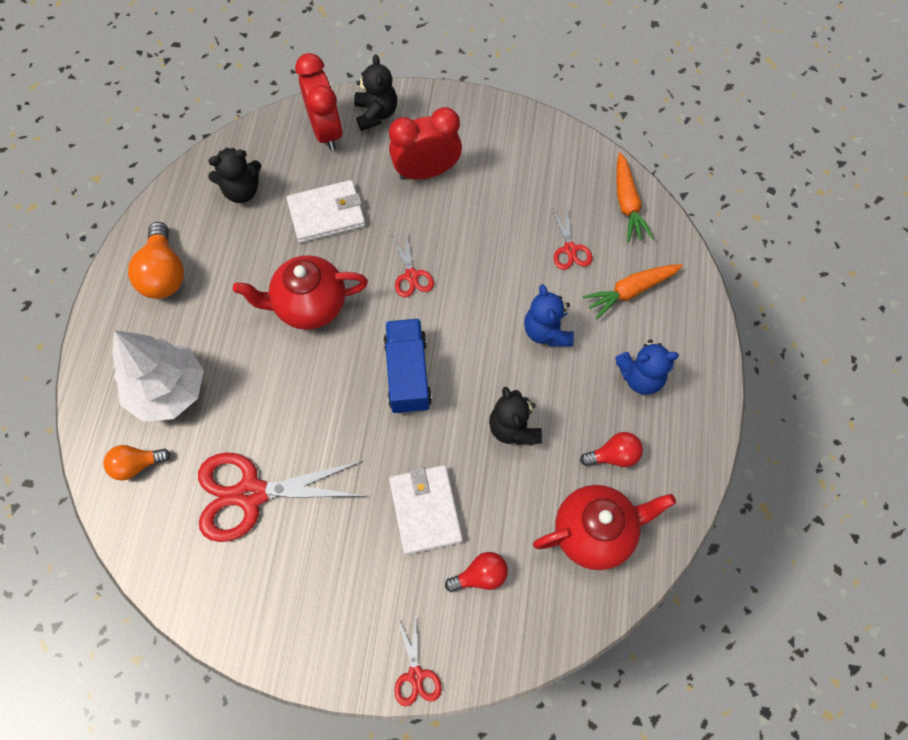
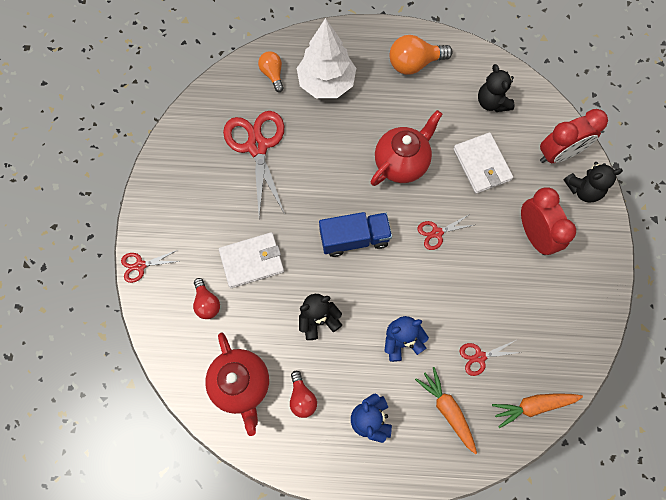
camera: 85 degrees right, 5 degrees up
(309, 305) = (401, 163): red teapot -> red teapot turned 60 degrees clockwise

